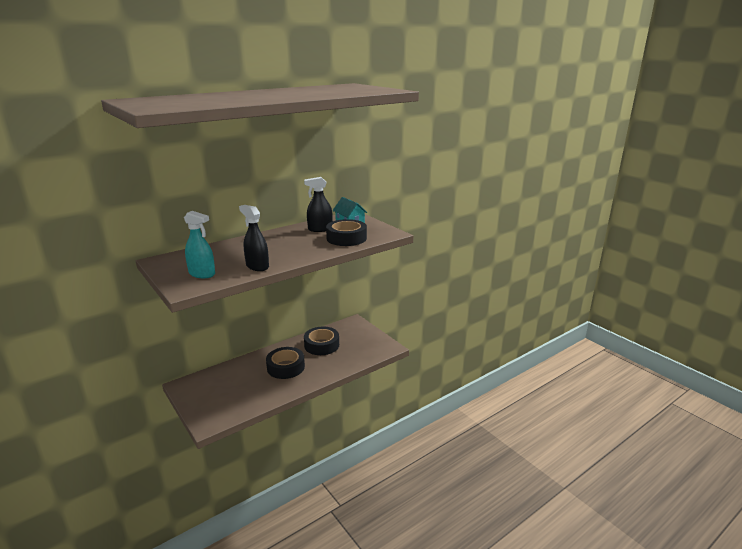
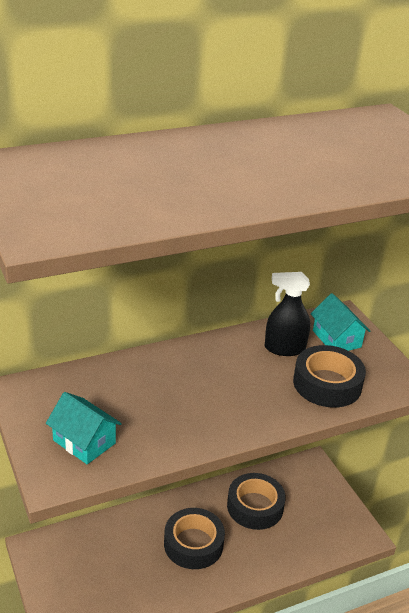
camera: 10 degrees right, 10 degrees up
(202, 274) = (84, 442): turquoise spray bottle -> turquoise house
(257, 266) = (173, 438): black spray bottle -> none

